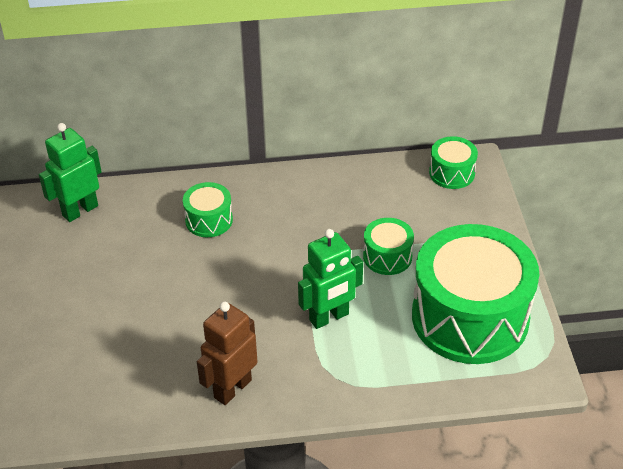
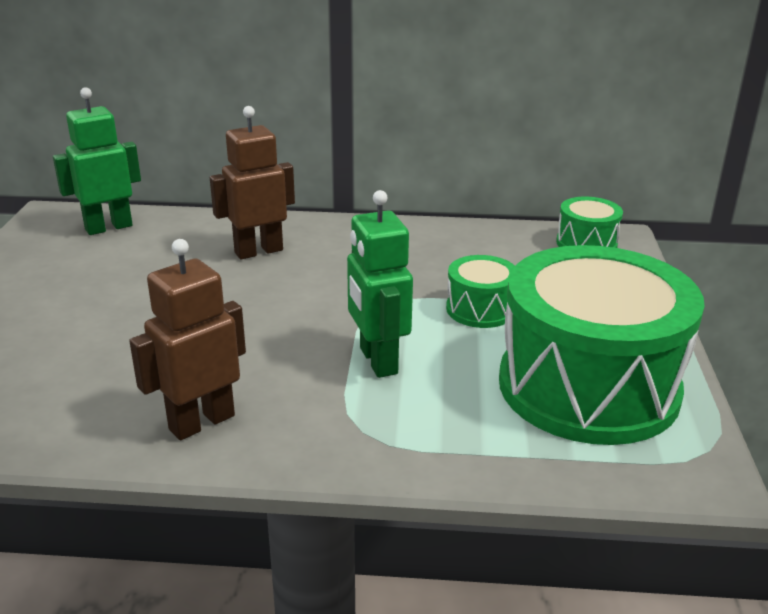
camera: 10 degrees right, 15 degrees down
(209, 220) = (258, 251): green drum -> brown robot
(329, 317) = (377, 361): green robot -> green robot turned 90 degrees clockwise

